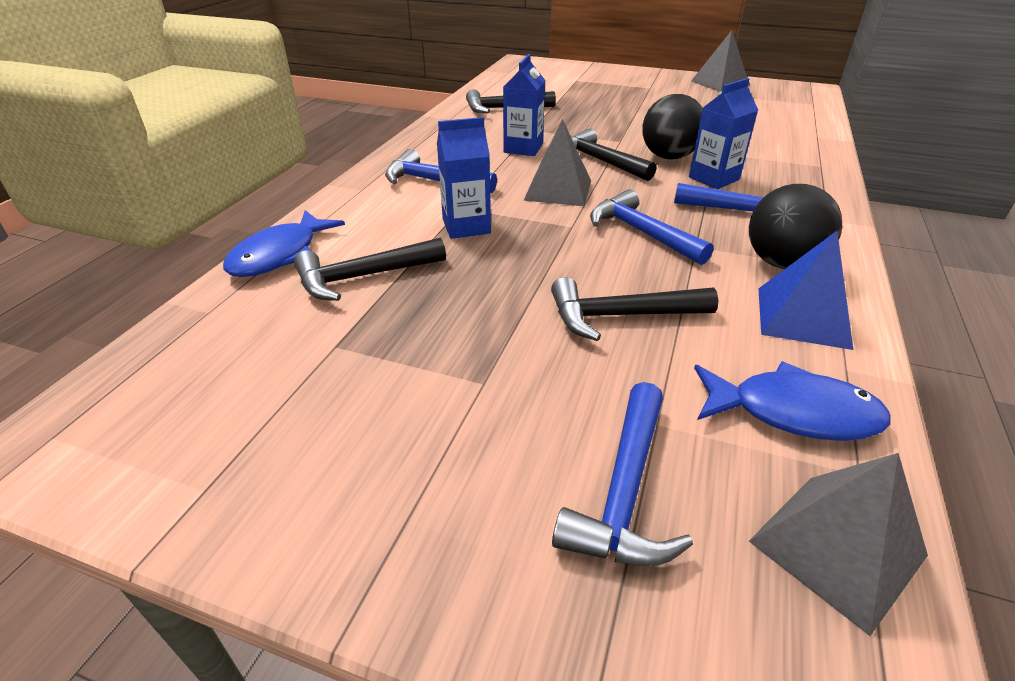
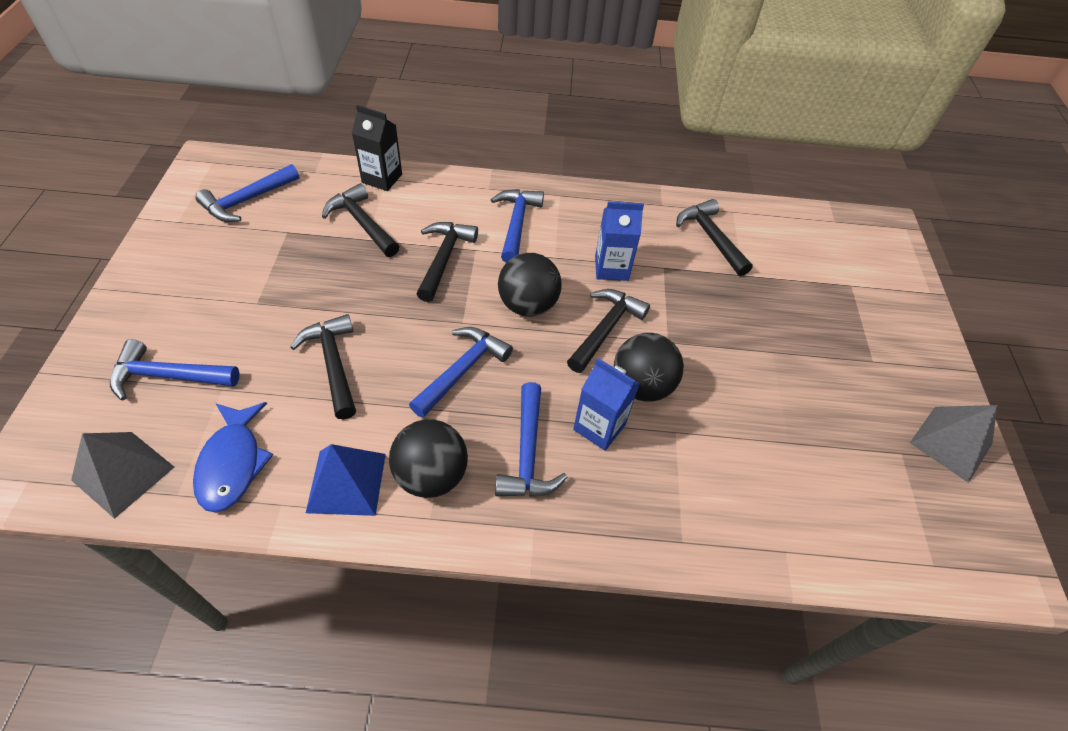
camera: 70 degrees right, 15 degrees up
(219, 388) = (247, 200): none -> blue hammer
(280, 255) = (382, 178): blue fish -> black carton
(466, 226) = (444, 259): blue carton -> black hammer
(558, 190) = (528, 305): grey pyramid -> black ball

